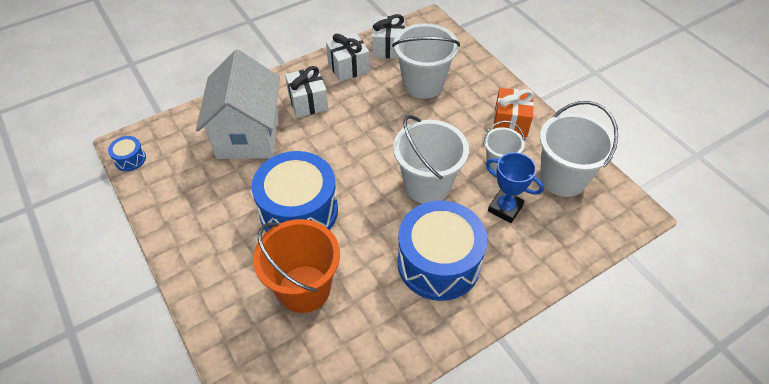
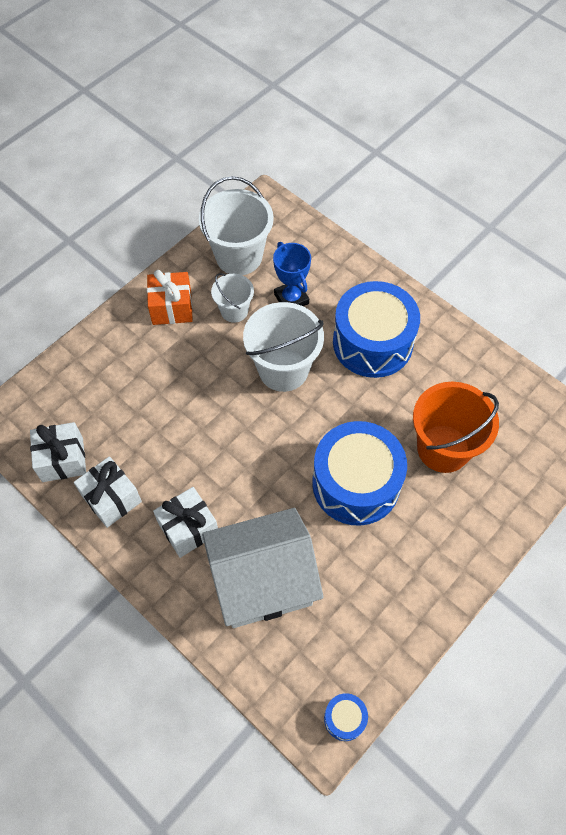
camera: 105 degrees left, 10 degrees up
(423, 84) = (127, 404): white bucket -> none
(505, 208) = (291, 299): blue trophy -> blue trophy turned 45 degrees counterclockwise

